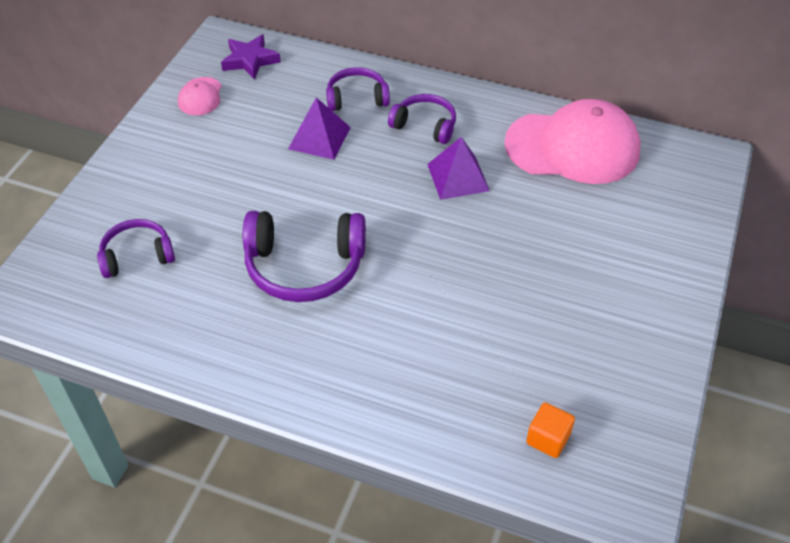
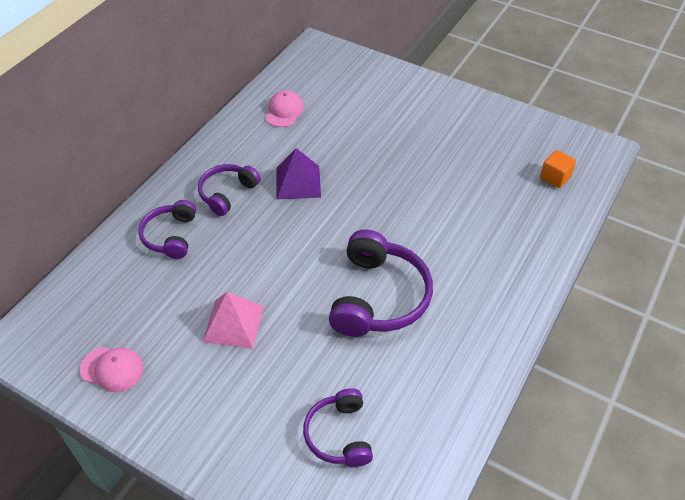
camera: 80 degrees left, 0 degrees up
(250, 60) = (71, 318): purple star -> none
(256, 161) = (233, 323): none -> pink pyramid
(319, 138) = (217, 270): purple pyramid -> none
(572, 147) = (284, 111): pink cap -> pink cap, size x0.44

